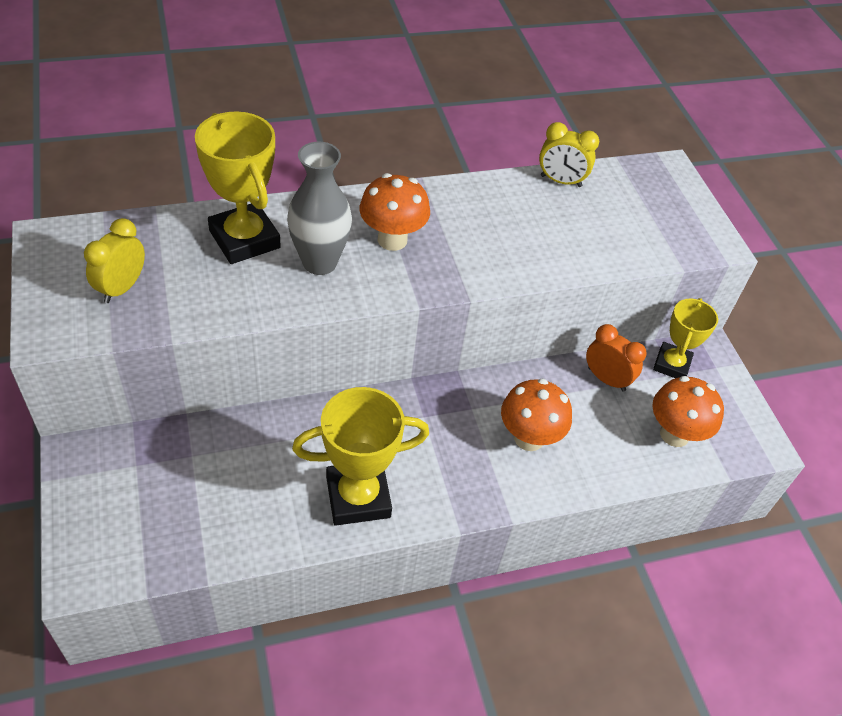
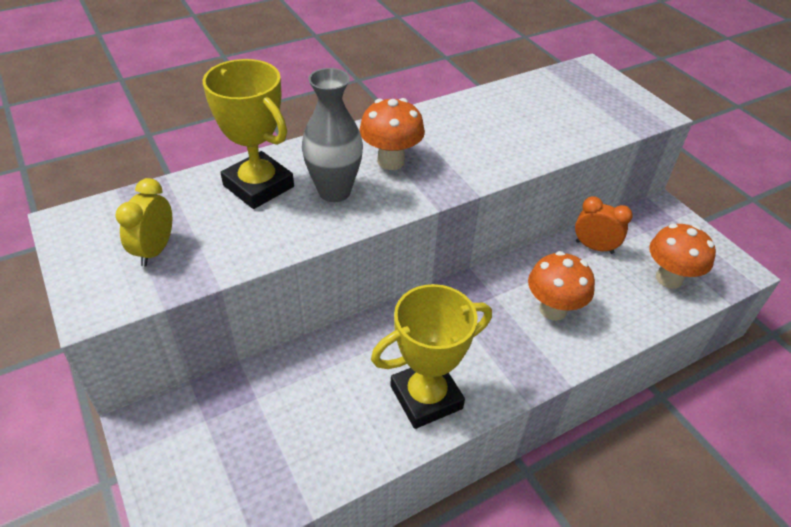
camera: 10 degrees left, 5 degrees down
(561, 181) = (510, 91): yellow clock -> none
(671, 364) = (640, 224): yellow trophy -> none

